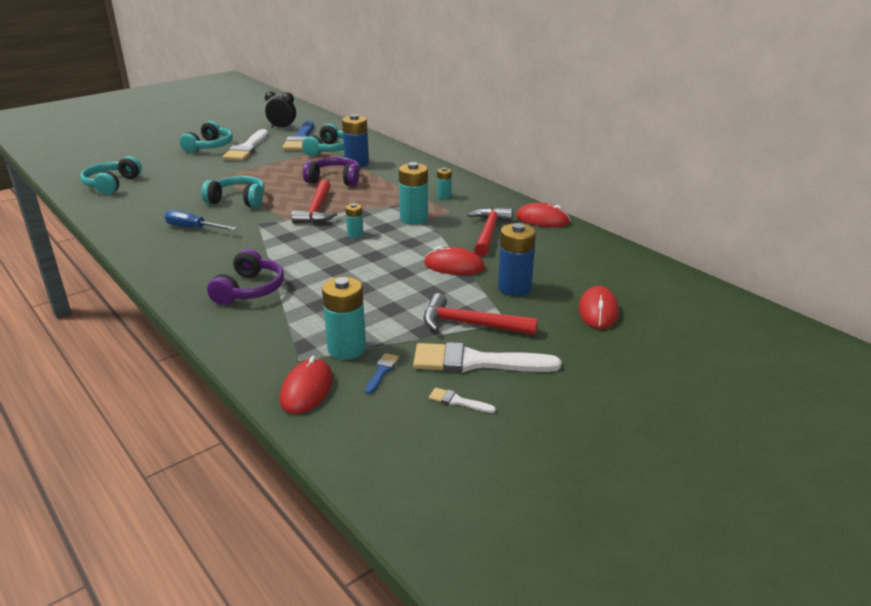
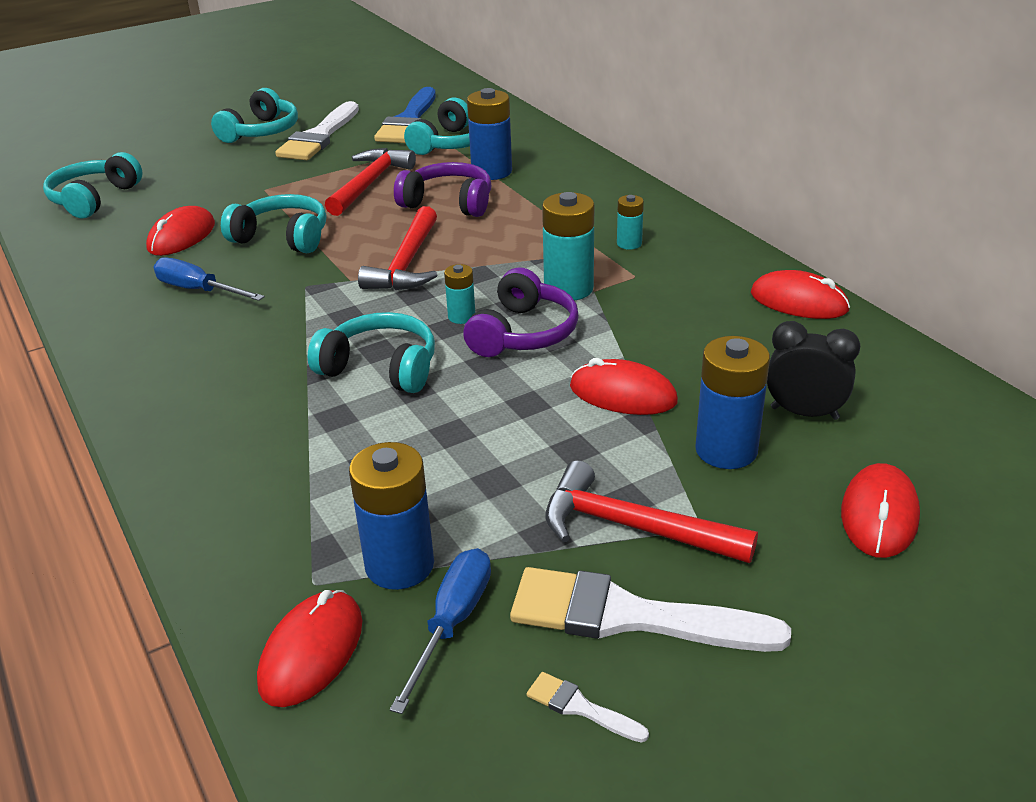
camera: 10 degrees right, 5 degrees up
(174, 202) = (182, 236): none -> red mouse
(250, 290) = (261, 423): purple headphones -> purple headphones (523, 333)
(282, 128) = (384, 99): black clock -> black clock (804, 413)
(314, 260) = (381, 368): none -> turquoise headphones
(346, 349) = (399, 565): turquoise battery -> blue battery
(382, 371) = (452, 623): blue brush -> blue screwdriver
(488, 232) = (696, 325): red hammer -> red hammer (369, 183)

